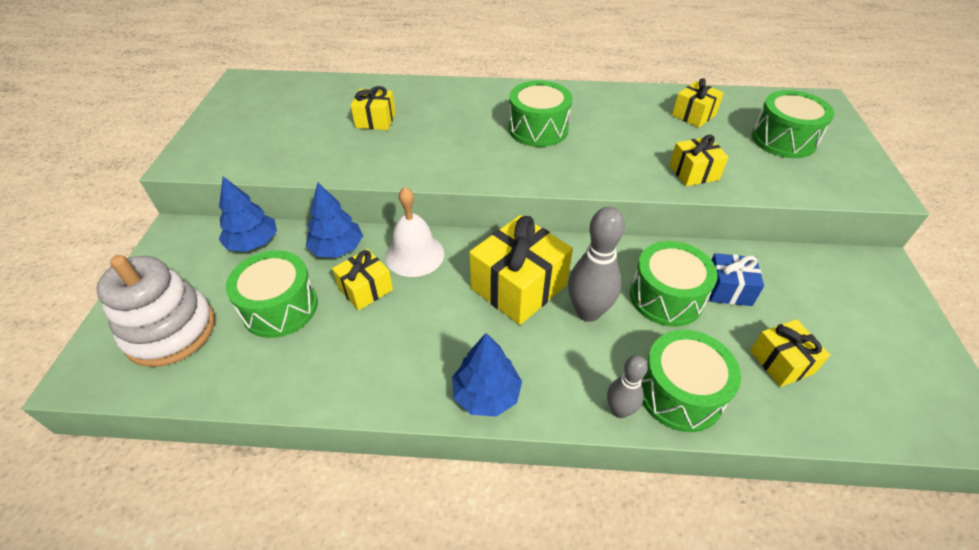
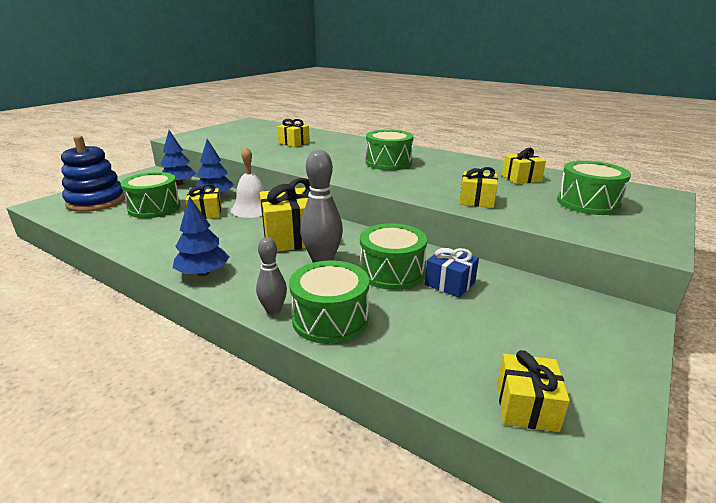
camera: 30 degrees right, 20 degrees down
(170, 331) = (96, 201): white stacking toy -> blue stacking toy
(781, 362) = (441, 334): yellow gift -> yellow gift (526, 406)

